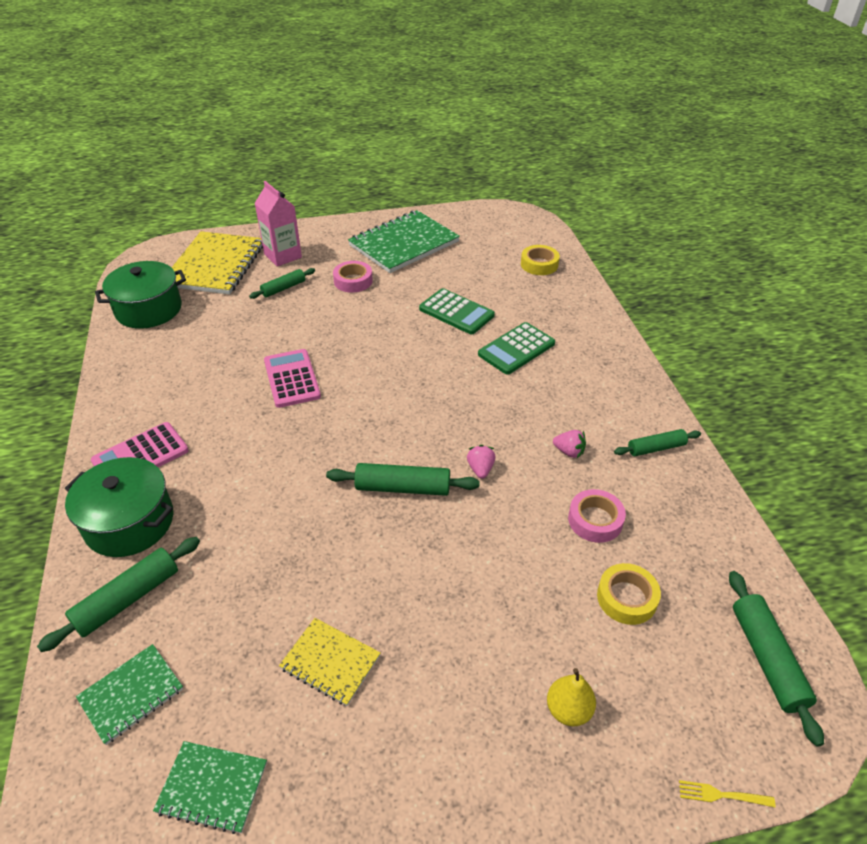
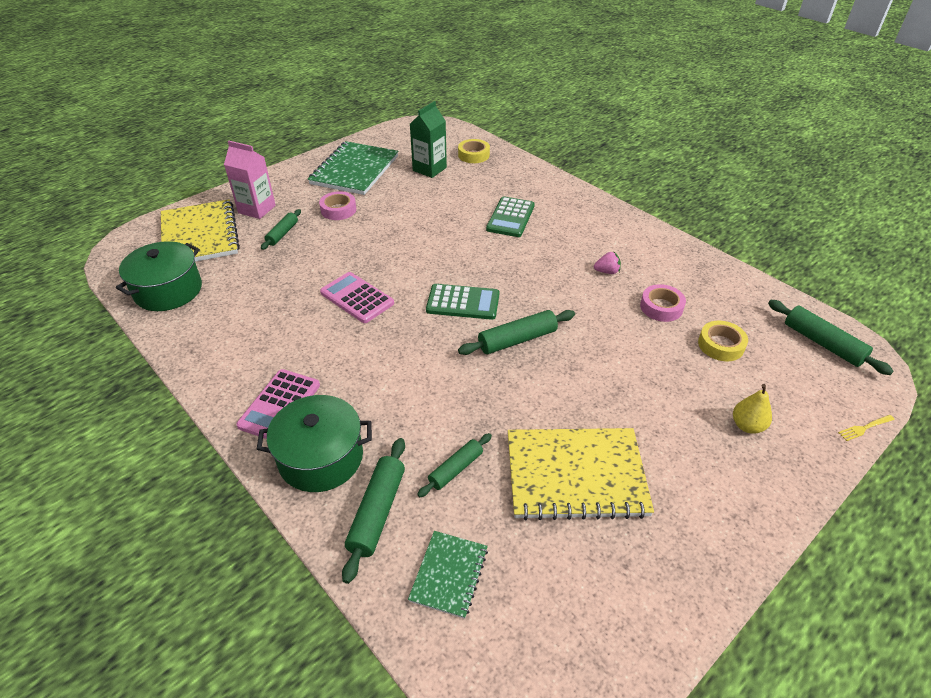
camera: 30 degrees left, 0 degrees up
(212, 787) = (572, 598): green notebook -> none
(330, 662) = (575, 475): yellow notebook -> yellow notebook, size x1.93
(456, 312) = (443, 207): green calculator -> green calculator (463, 302)
(478, 266) = (429, 169): none -> green carton
(480, 469) = (559, 305): pink strawberry -> none
(656, 448) = (657, 248): green rolling pin -> green rolling pin (456, 469)

